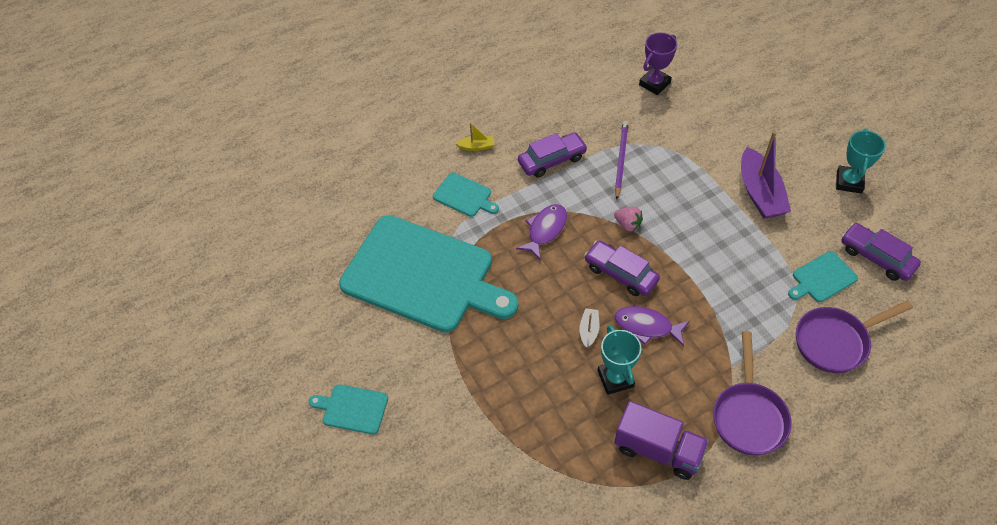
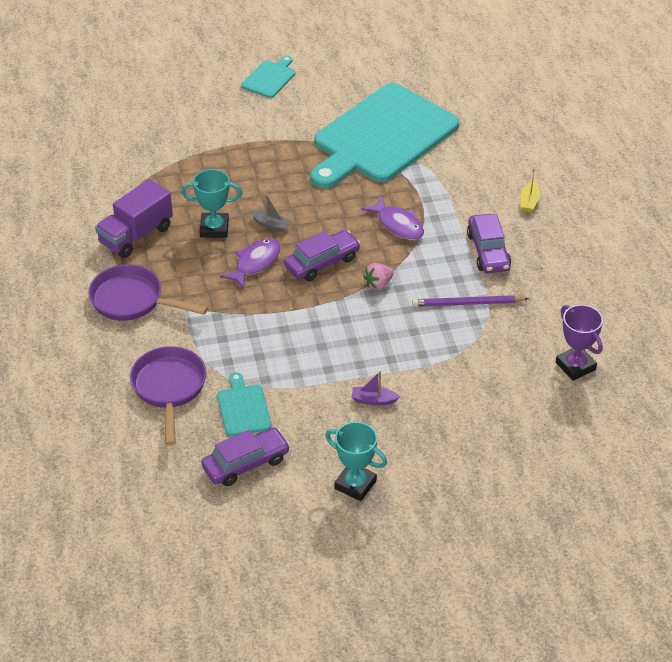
camera: 105 degrees right, 10 degrees down
(464, 196) = (465, 180): turquoise cutting board -> none
(621, 160) = (467, 303): purple pencil -> purple pencil turned 150 degrees clockwise
(760, 193) = (373, 400): purple boat -> purple boat, size x0.47

